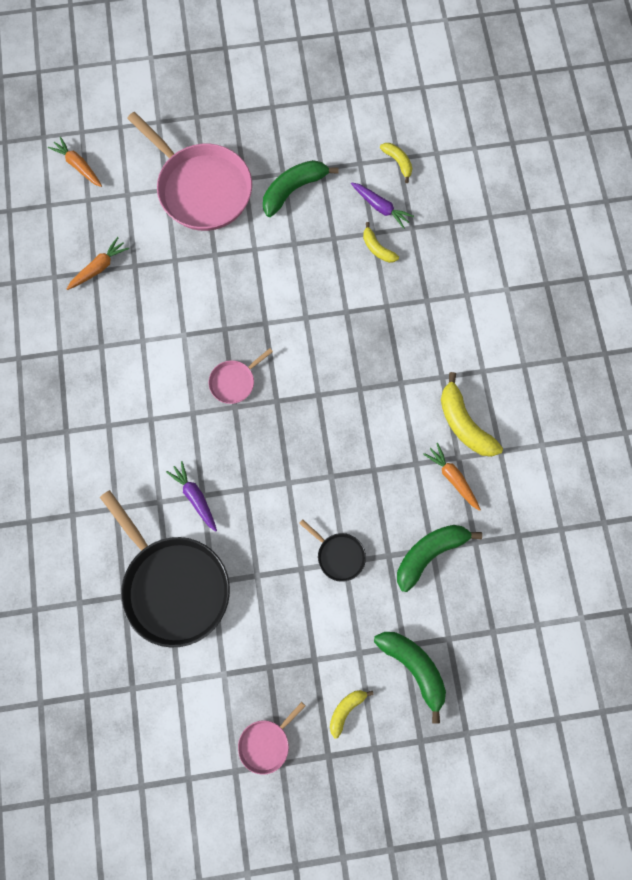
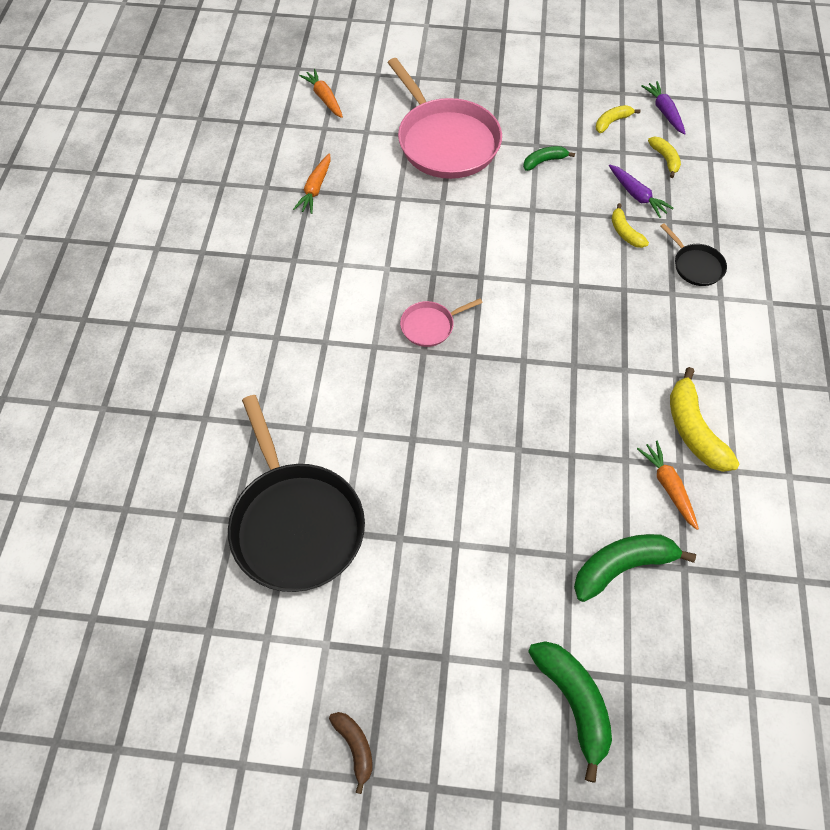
camera: 15 degrees right, 15 degrees down
(99, 268) = (315, 189): orange carrot -> orange carrot turned 135 degrees clockwise
(195, 497) = (350, 434): purple carrot -> purple carrot (664, 112)
(266, 743) = (355, 747): pink pan -> brown banana
(293, 190) = (544, 161): green banana -> green banana, size x0.57
(339, 555) = (506, 540): black pan -> black pan (696, 266)
(346, 709) = (471, 733): yellow banana -> yellow banana (612, 122)

